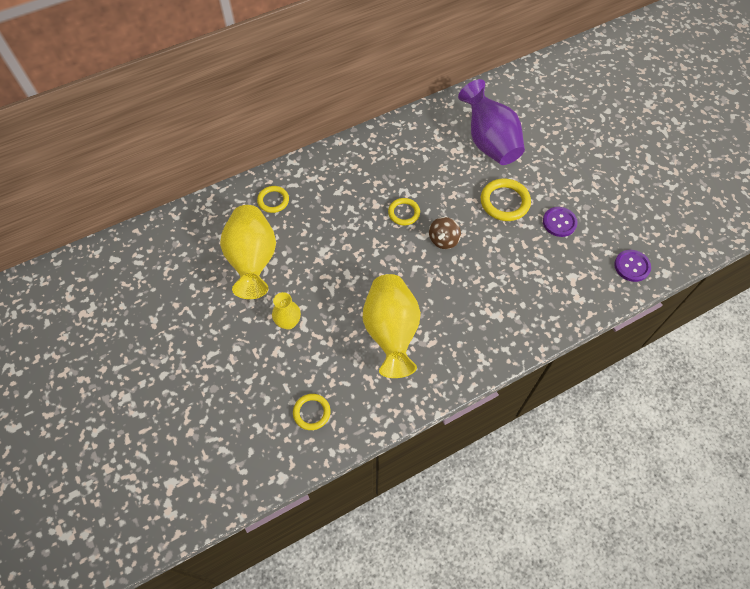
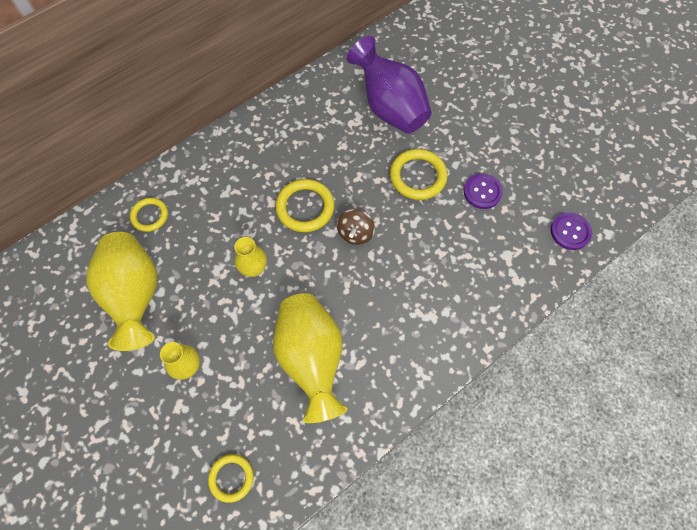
camera: 10 degrees left, 5 degrees up
(353, 255) = (254, 268): none -> yellow vase
(404, 213) = (305, 207): yellow ring -> yellow ring, size x1.57

